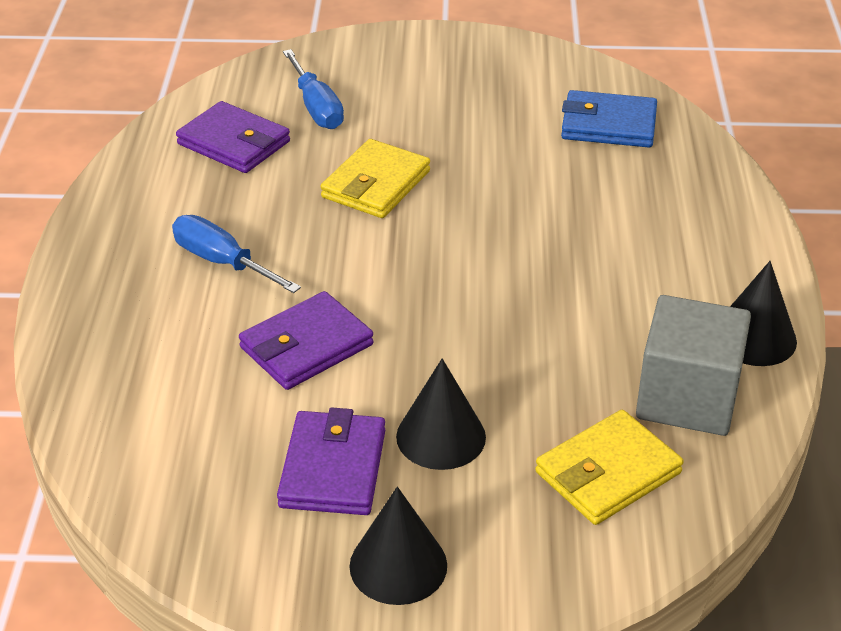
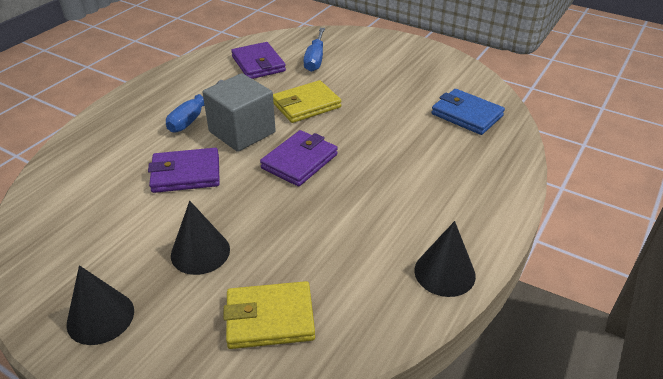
camera: 30 degrees right, 0 degrees up
(222, 262) = (192, 117): blue screwdriver -> blue screwdriver turned 135 degrees counterclockwise
(333, 468) = (128, 245): purple wallet -> purple wallet (299, 161)
(687, 398) = (364, 293): grey cube -> grey cube (242, 132)

